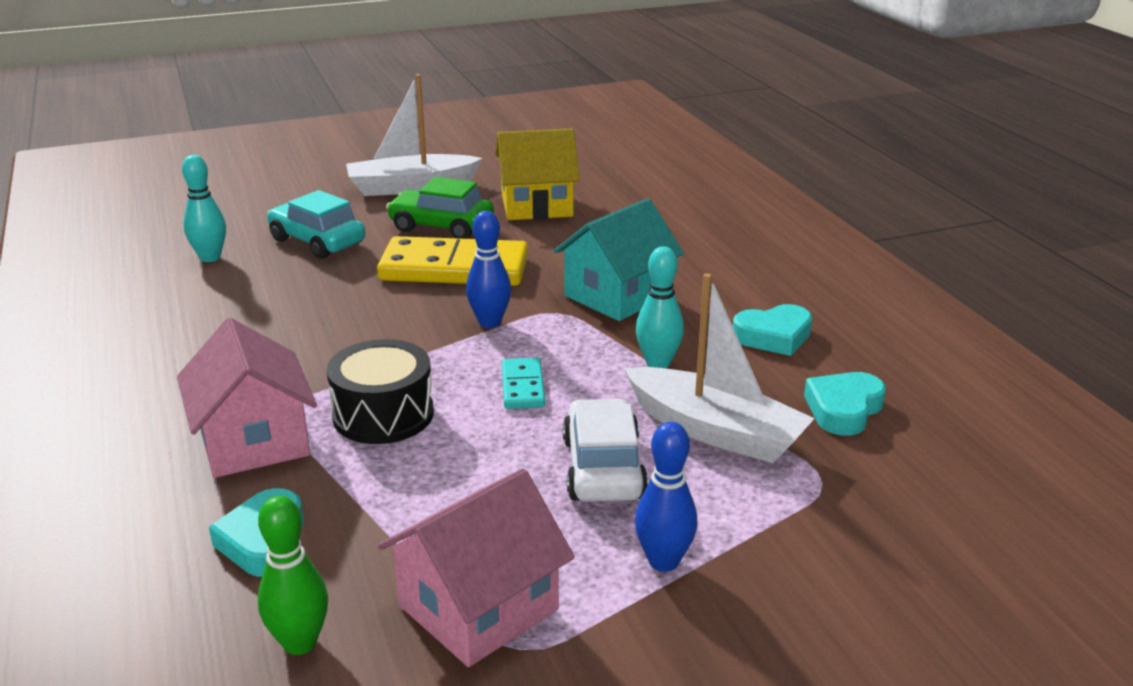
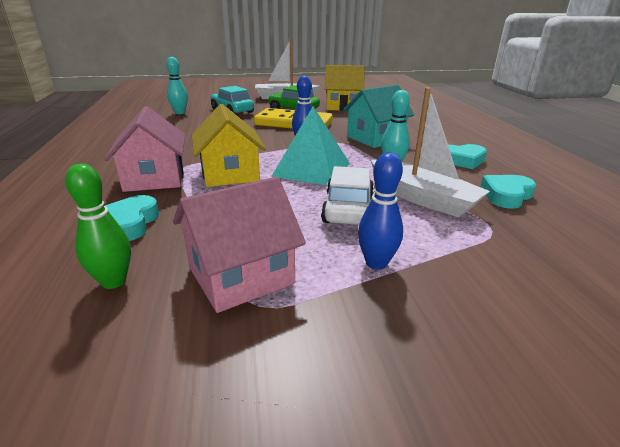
camera: 10 degrees right, 0 degrees up
(383, 414) = (230, 174): black drum -> yellow house
(522, 387) = (312, 169): turquoise domino -> turquoise pyramid

